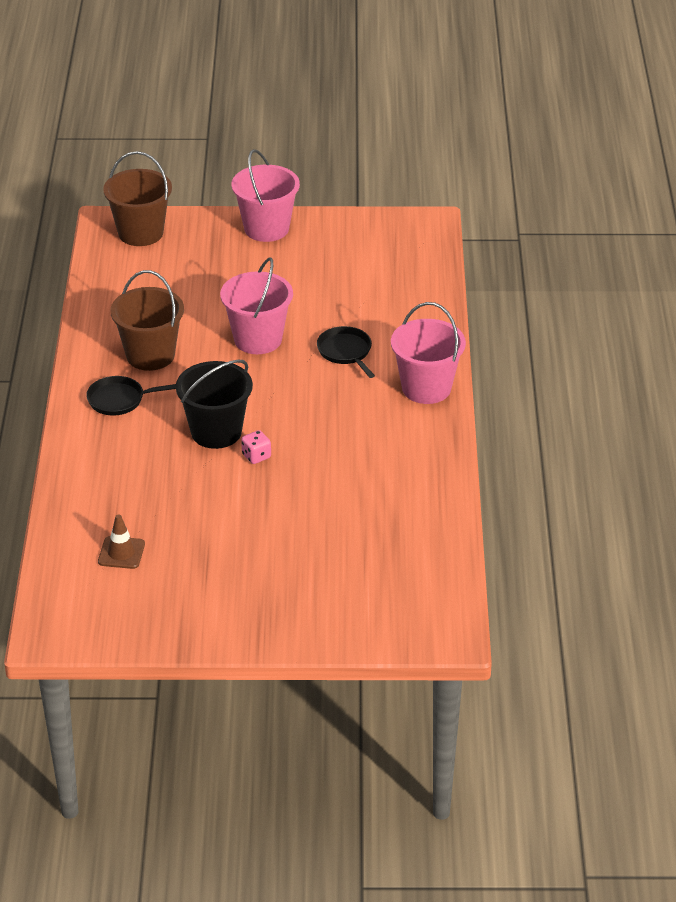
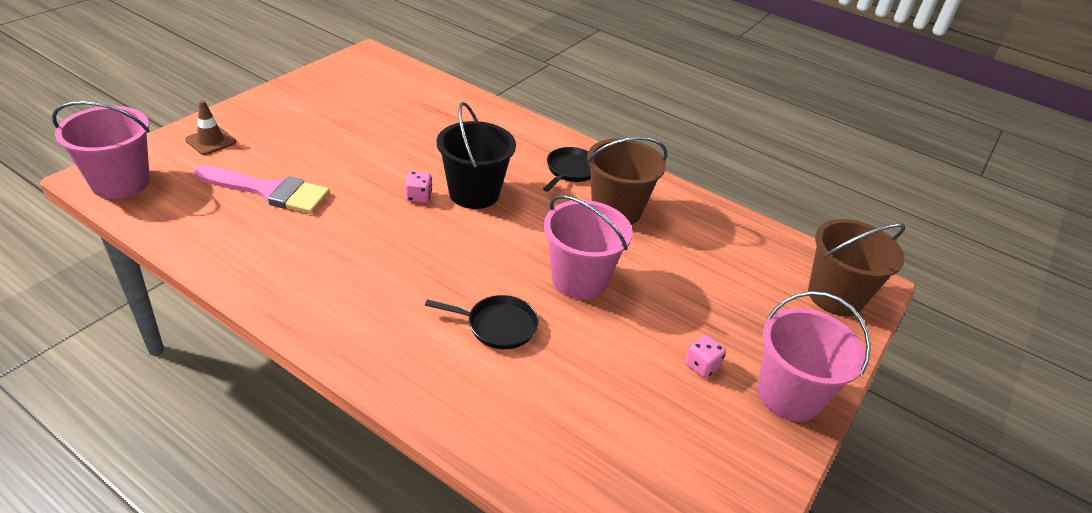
camera: 120 degrees right, 0 degrees up
(121, 553) = (400, 101): brown traffic cone -> brown traffic cone (211, 141)
(281, 265) = (701, 366): none -> pink dice
(347, 533) = (269, 191): none -> pink brush
(426, 388) = (373, 348): pink bucket -> pink bucket (120, 182)

